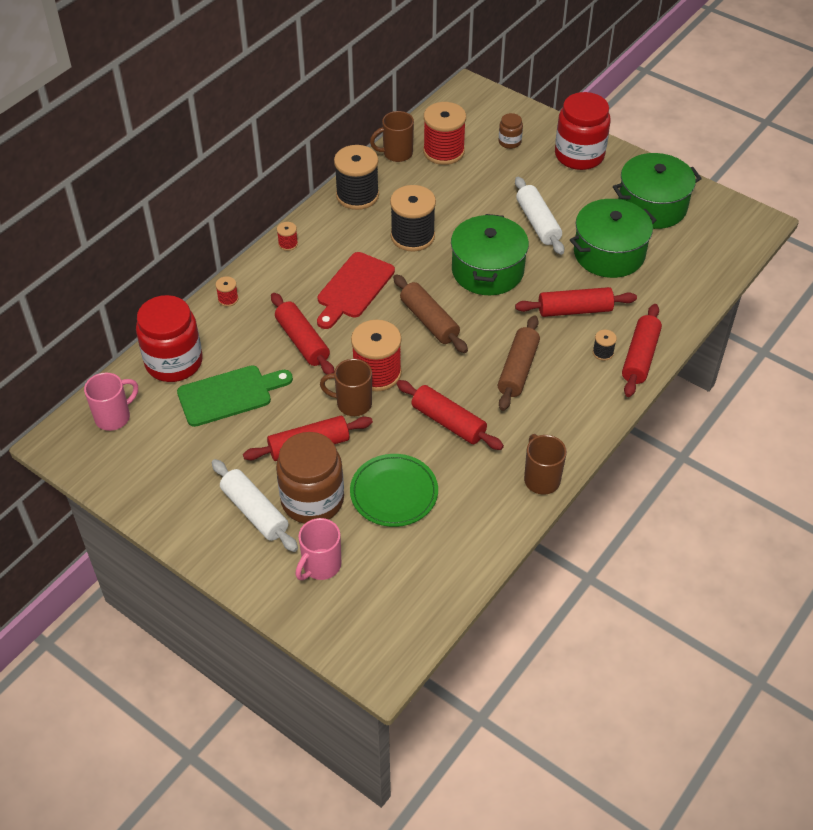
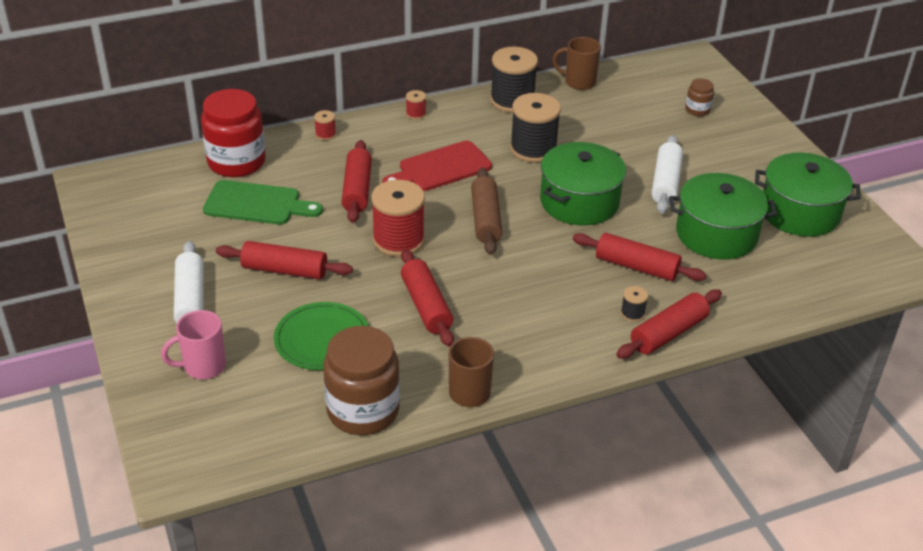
camera: 30 degrees right, 10 degrees down
(114, 417) = (151, 181): pink mug -> none
(312, 500) = (246, 313): brown jar -> brown jar (363, 410)
(352, 403) = (354, 254): brown mug -> none
(443, 151) = (625, 96): red spool -> none
(518, 369) = (533, 292): brown rolling pin -> none
(579, 155) = (759, 144): red jar -> none

